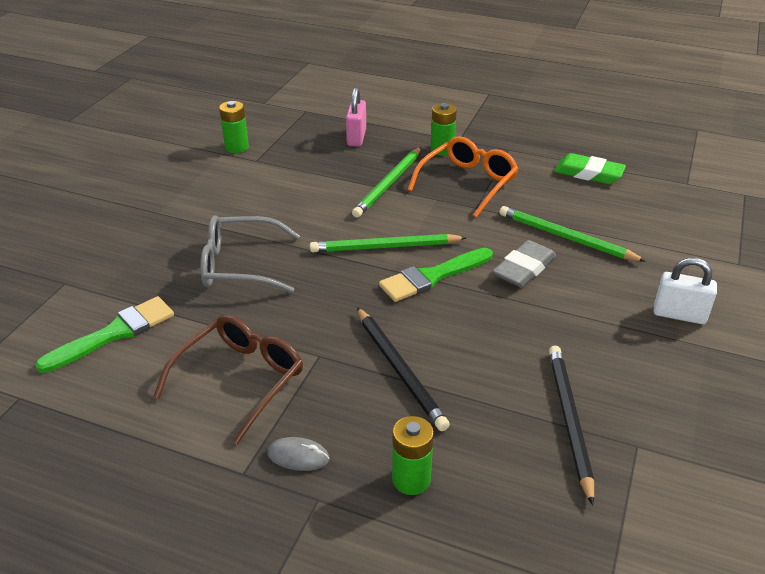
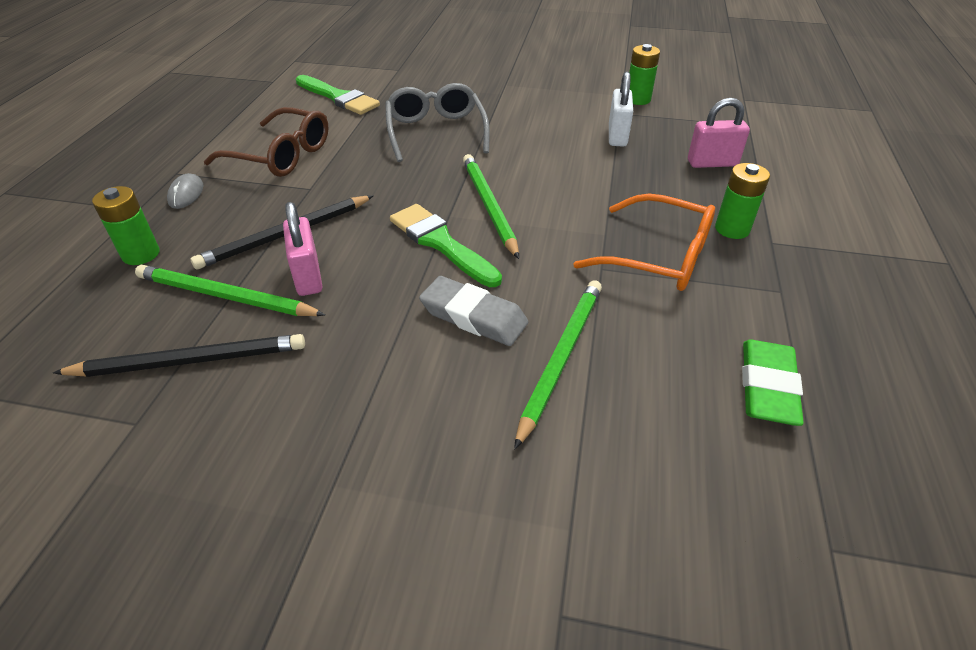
camera: 80 degrees right, 5 degrees up
(388, 184) = (619, 196): green pencil -> green pencil (226, 296)
(466, 353) = (308, 277): none -> pink padlock
(679, 315) = (390, 493): white padlock -> white padlock (617, 136)

